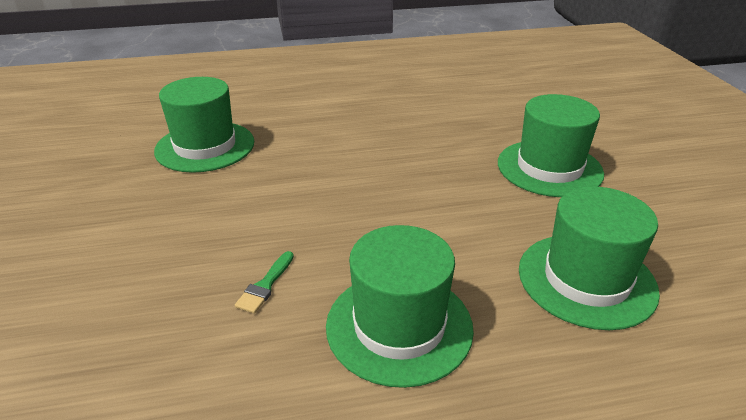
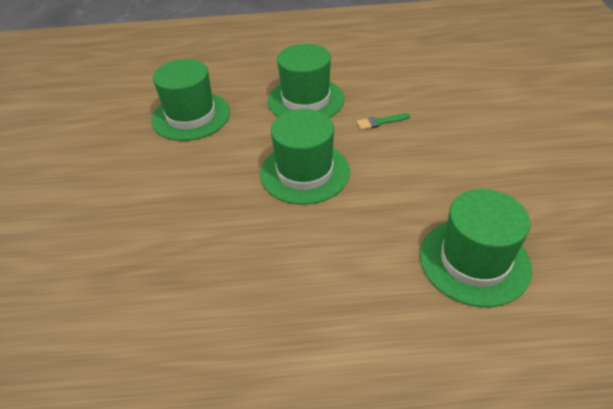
camera: 170 degrees left, 10 degrees up
(265, 285) = (380, 122): green brush -> green brush turned 135 degrees counterclockwise
(549, 168) = (138, 204): green hat -> green hat (304, 172)

